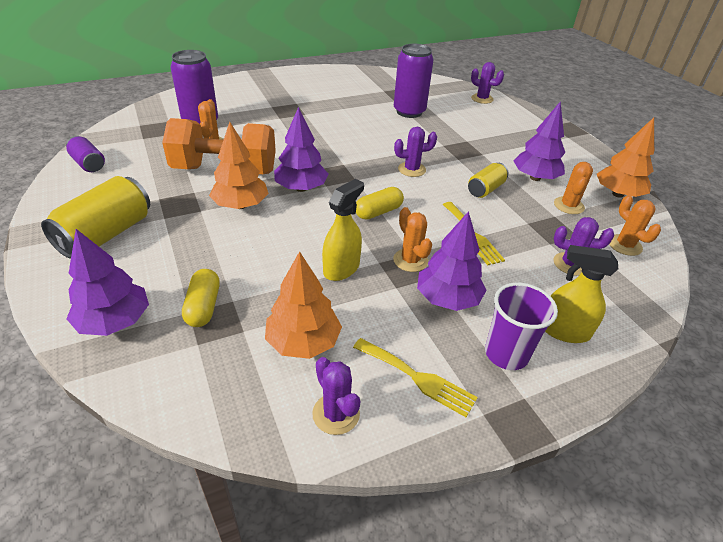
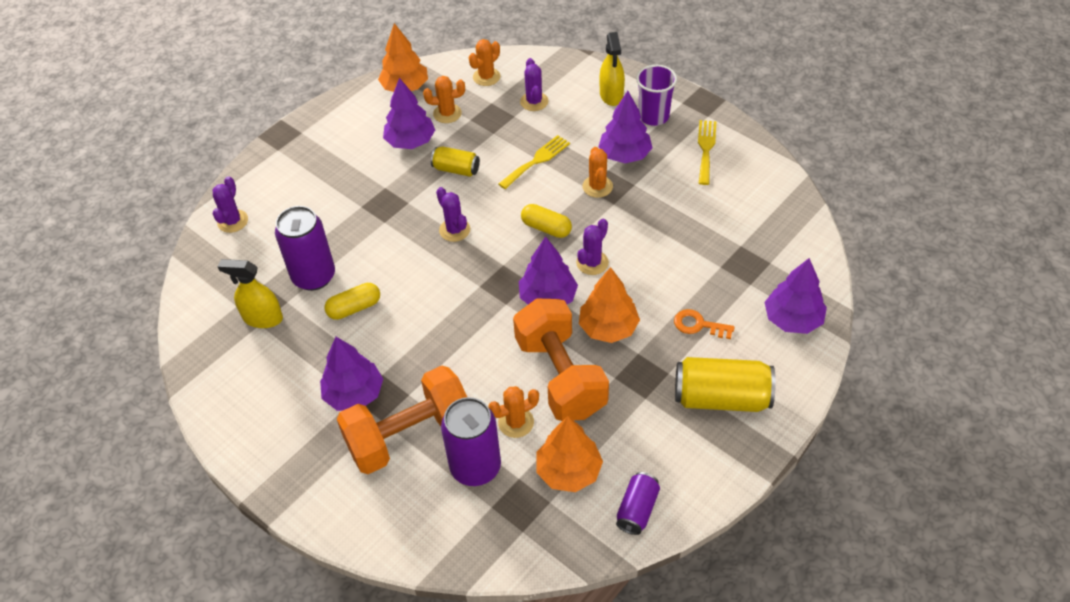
camera: 110 degrees left, 10 degrees up
(186, 254) = (698, 325): none -> orange key
(203, 307) = (739, 279): yellow capsule -> yellow capsule (354, 308)
(249, 111) = (410, 436): none -> orange dumbbell
(300, 103) = (354, 394): none -> purple tree
(303, 342) = (723, 211): orange tree -> orange tree (569, 471)
(336, 414) = (760, 174): purple cactus -> purple cactus (592, 263)
(341, 268) = (638, 222): yellow spray bottle -> yellow spray bottle (262, 318)
(410, 260) = (597, 186): orange cactus -> orange cactus turned 45 degrees counterclockwise

